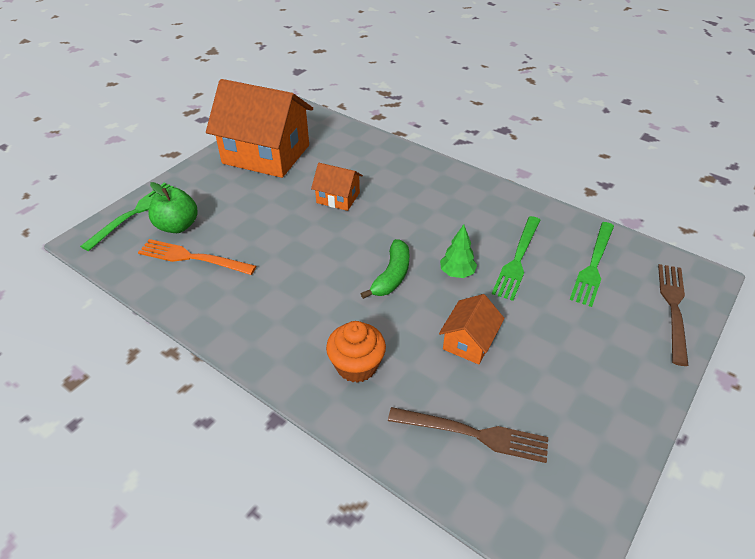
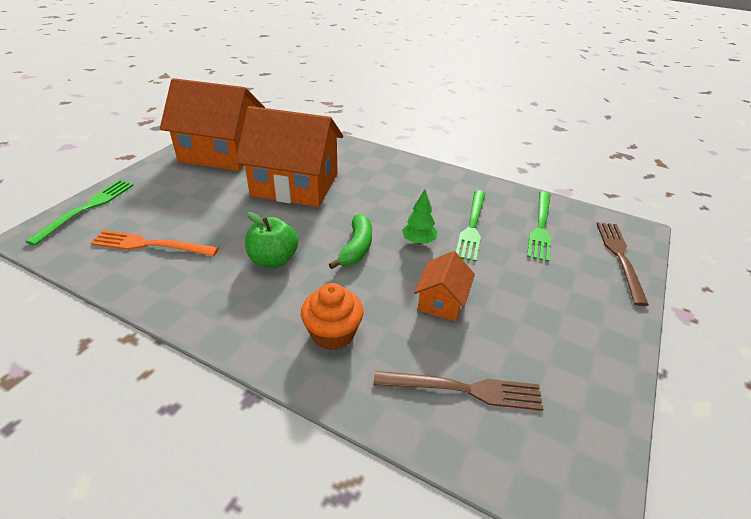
camera: 10 degrees left, 5 degrees down
(177, 226) = (133, 217): green apple -> green apple (273, 260)
(338, 198) = (295, 185): orange house -> orange house, size x2.14

